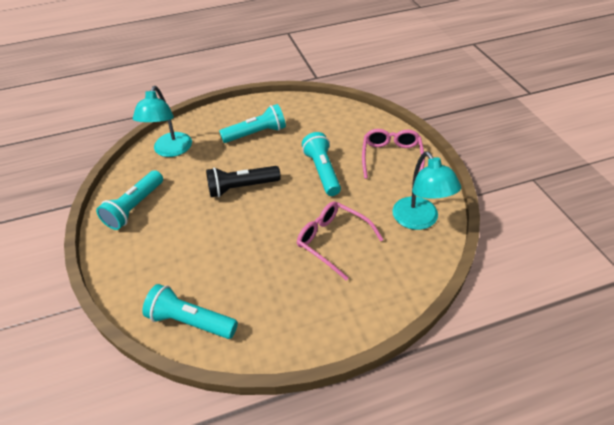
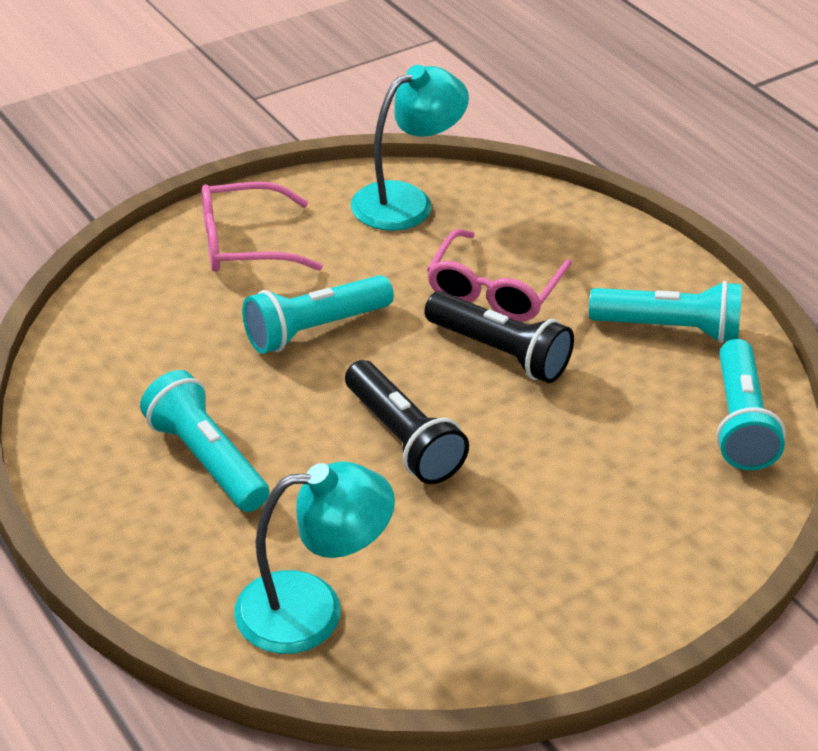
camera: 110 degrees left, 5 degrees down
(135, 207) = (529, 604): turquoise flashlight -> turquoise flashlight (669, 328)
(284, 232) = (499, 352): none -> black flashlight

